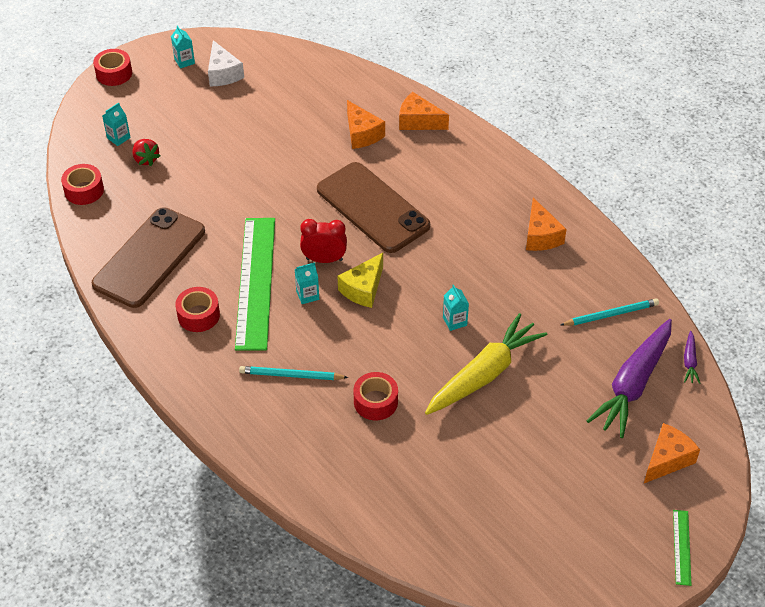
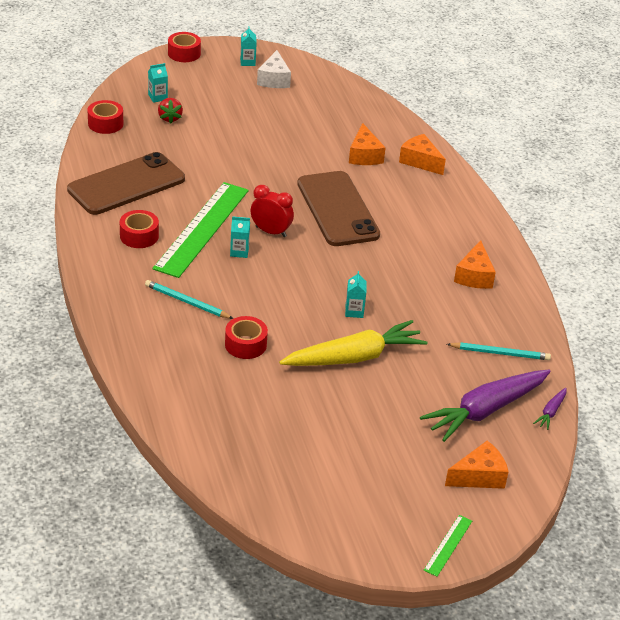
camera: 20 degrees right, 10 degrees down
(363, 289) = (290, 263): yellow cheese -> none

